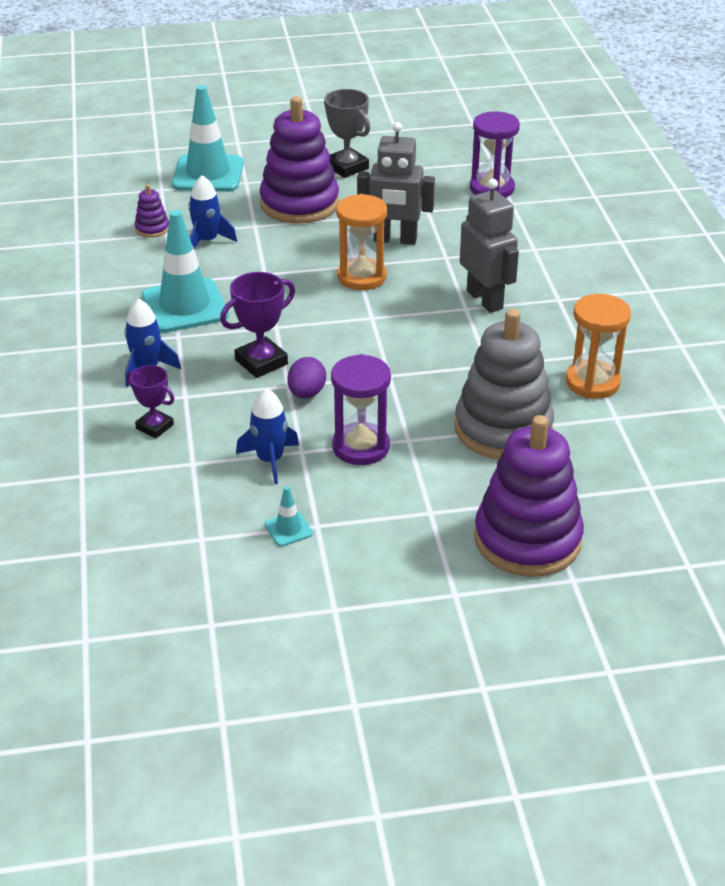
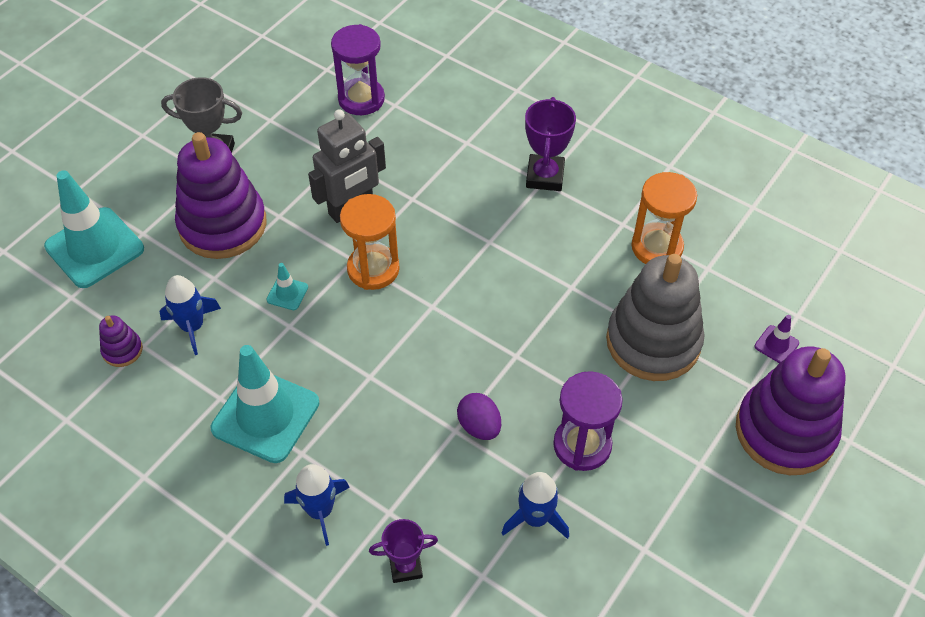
camera: 45 degrees left, 15 degrees up
(261, 362) = (405, 424): purple trophy -> purple trophy (545, 176)
(288, 529) = (630, 572): turquoise traffic cone -> turquoise traffic cone (287, 293)
(485, 300) = (493, 222): grey robot -> none
(602, 491) = (776, 345): none -> purple traffic cone

